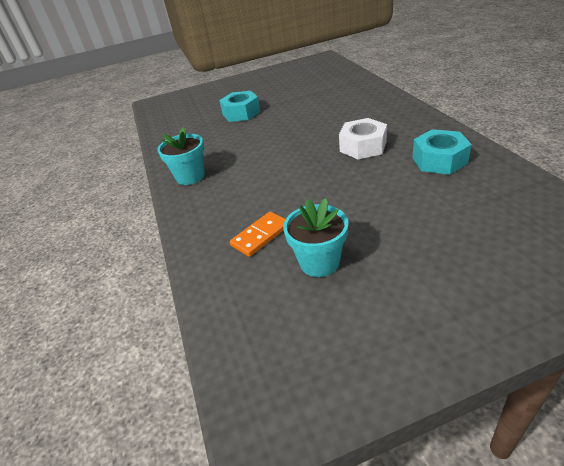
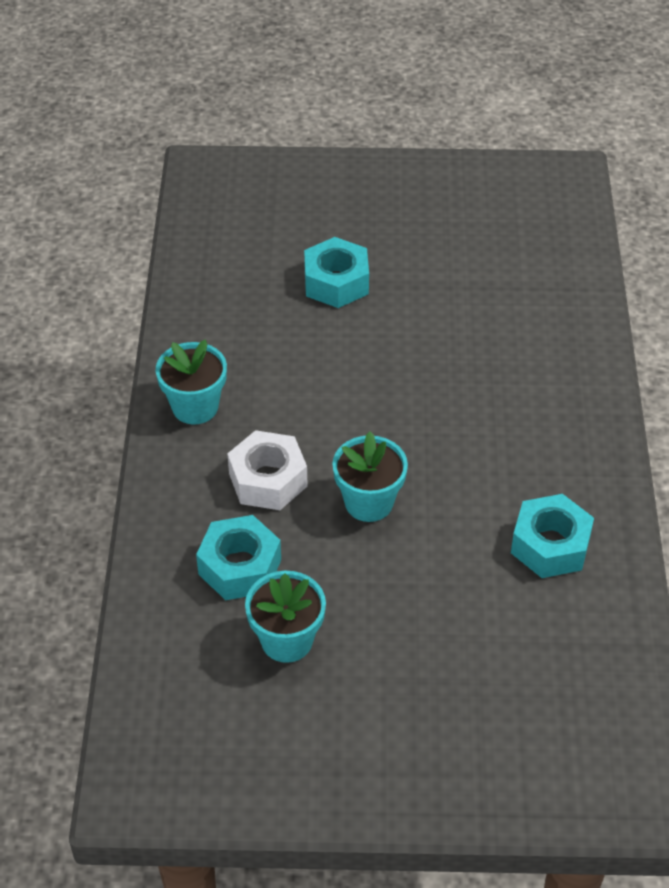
camera: 15 degrees right, 10 degrees up
(260, 236) = (239, 567): orange domino -> turquoise nut
(320, 179) = (369, 502): none -> turquoise flower pot
(363, 146) = (469, 464): white nut -> white nut (268, 480)

